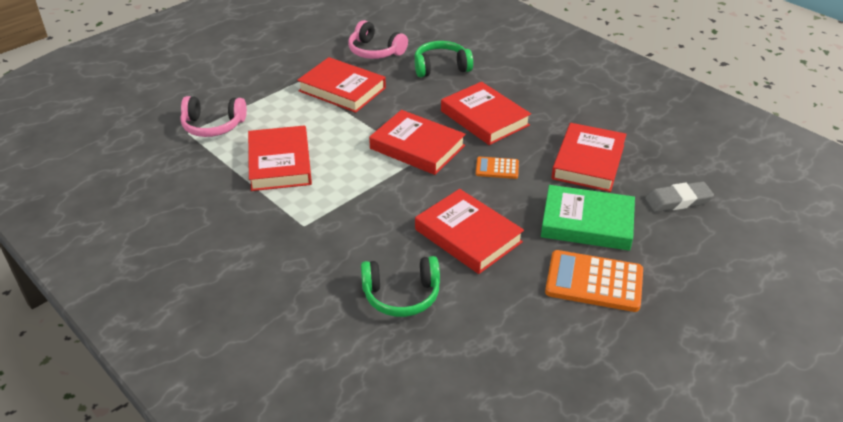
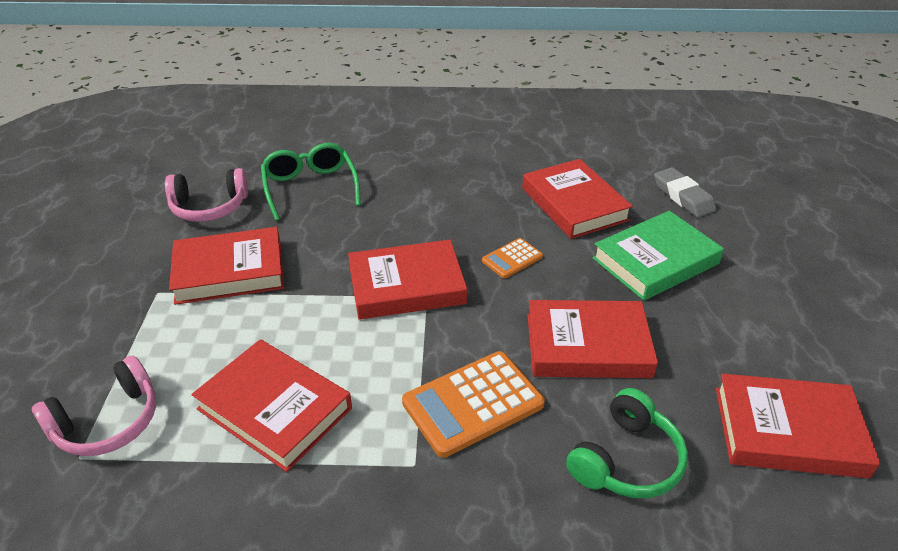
camera: 45 degrees left, 0 degrees up
(441, 67) = (310, 187): green headphones -> green glasses
(484, 118) = (428, 215): red book -> red book (788, 431)
(594, 282) = (740, 312): orange calculator -> orange calculator (473, 403)
(678, 201) = (683, 196): grey eraser -> grey eraser turned 60 degrees counterclockwise

